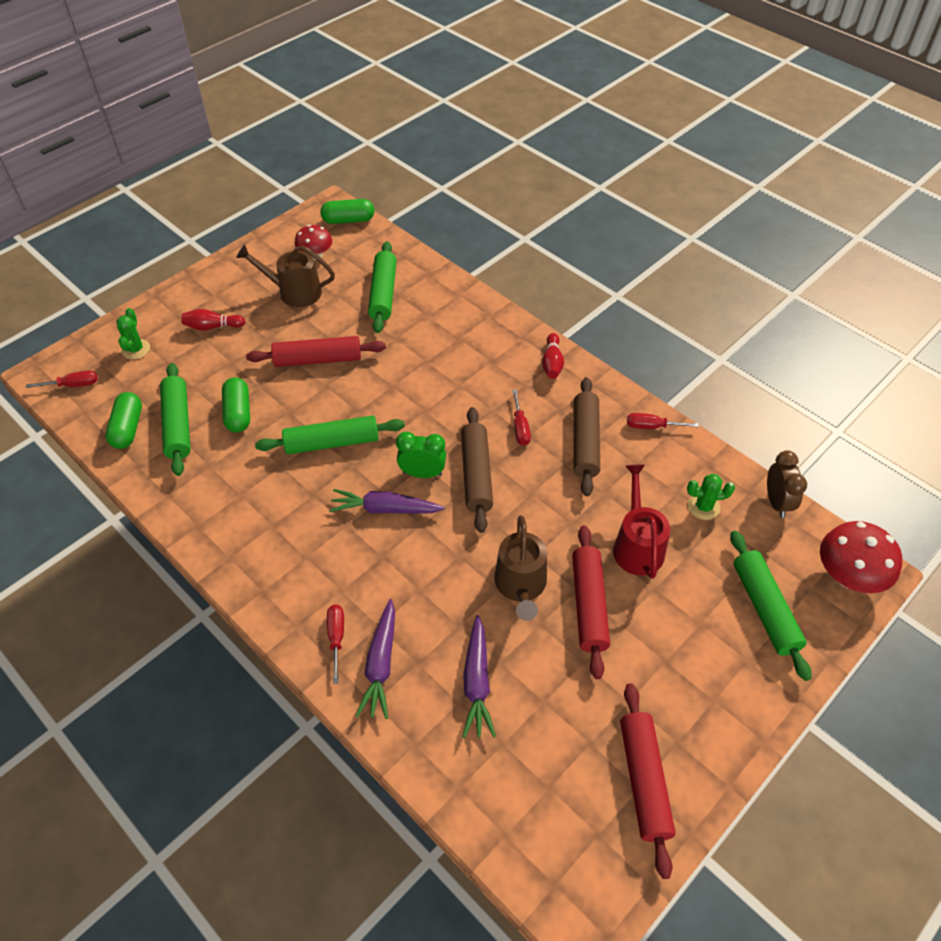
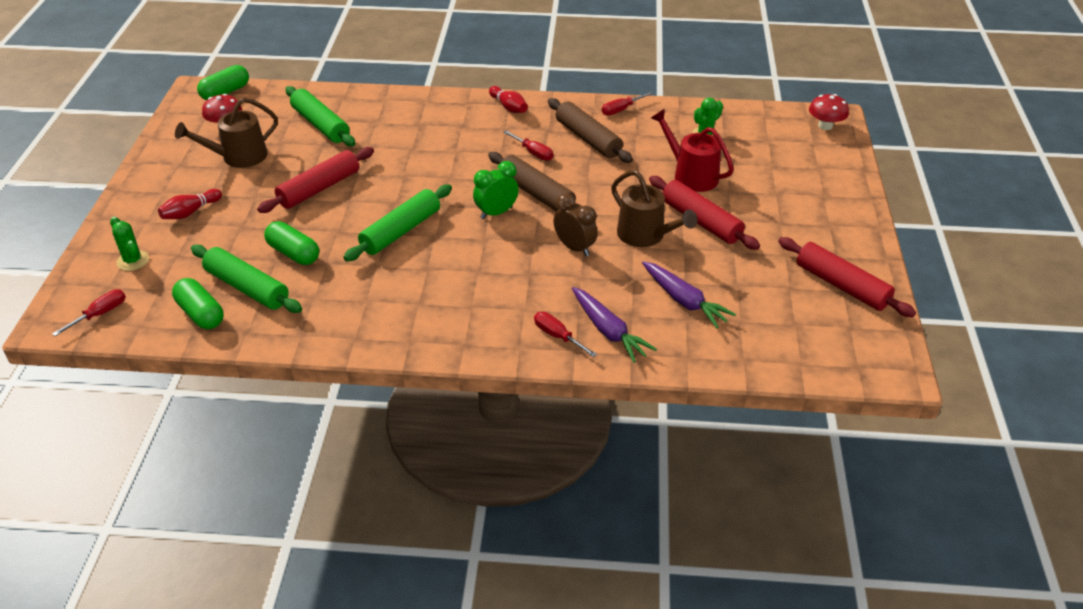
camera: 40 degrees left, 10 degrees down
(384, 509) = (495, 247): purple carrot -> none
(765, 608) = (801, 165): green rolling pin -> none
(776, 502) = (744, 111): brown clock -> brown clock (574, 248)
(848, 576) = (825, 126): red mushroom -> red mushroom, size x0.65

